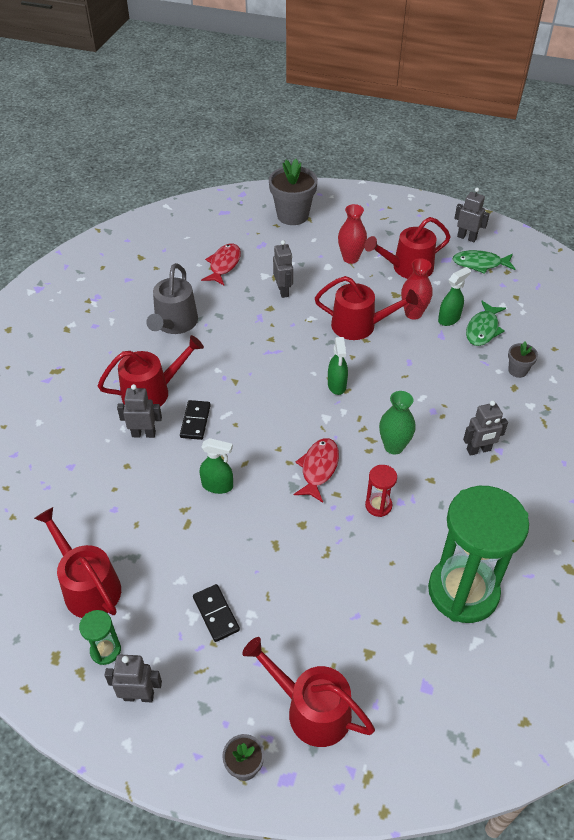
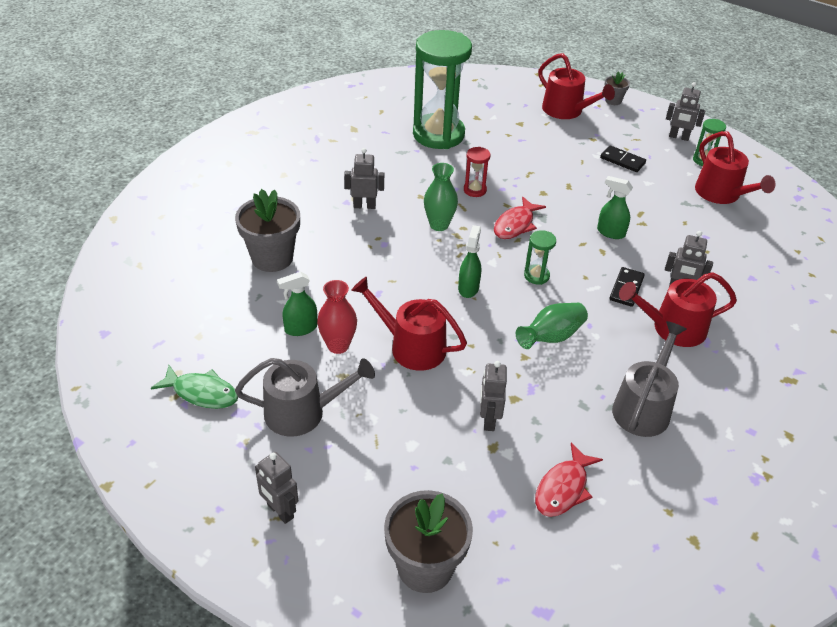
camera: 165 degrees left, 5 degrees down
(216, 614) = (622, 160): black domino -> black domino turned 45 degrees counterclockwise
(254, 359) = (551, 337): none -> green vase
(281, 413) = (536, 276): none -> green hourglass
(350, 258) = (372, 450): red vase -> none
(408, 268) = (302, 412): red watering can -> grey watering can
(466, 238) = (183, 442): grey robot -> grey robot (280, 511)
(483, 329) = (272, 307): green fish -> none
(517, 370) = (272, 258): grey flower pot -> grey flower pot, size x2.01

